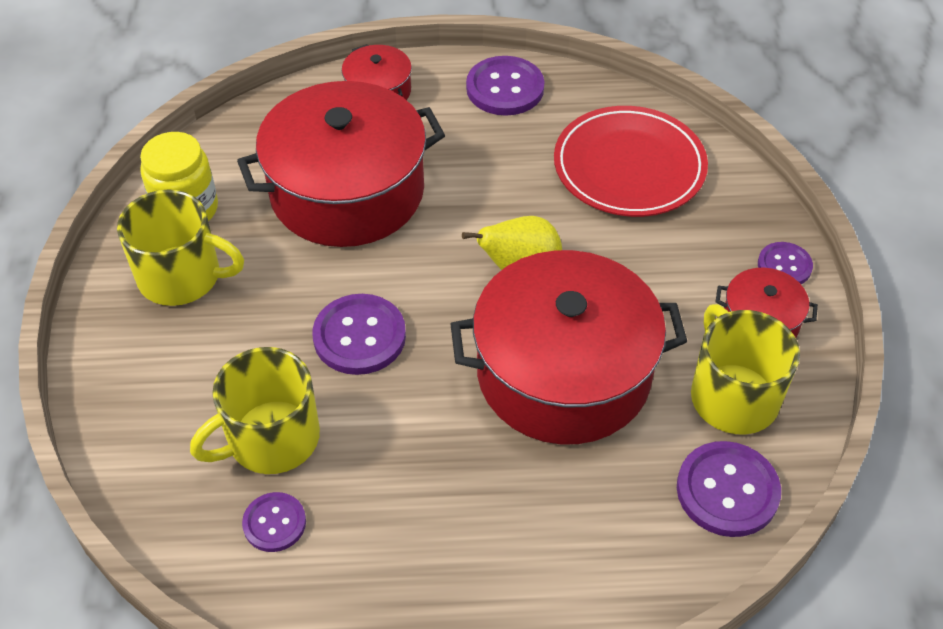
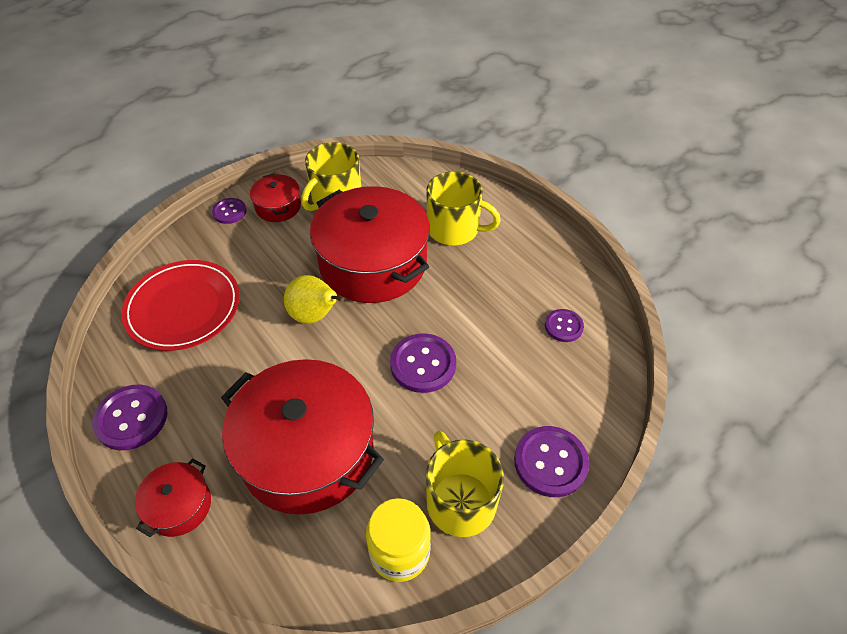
camera: 125 degrees left, 0 degrees up
(271, 438) = (523, 360): yellow mug -> yellow mug (454, 229)
(727, 491) = (392, 182): purple button -> purple button (550, 462)

